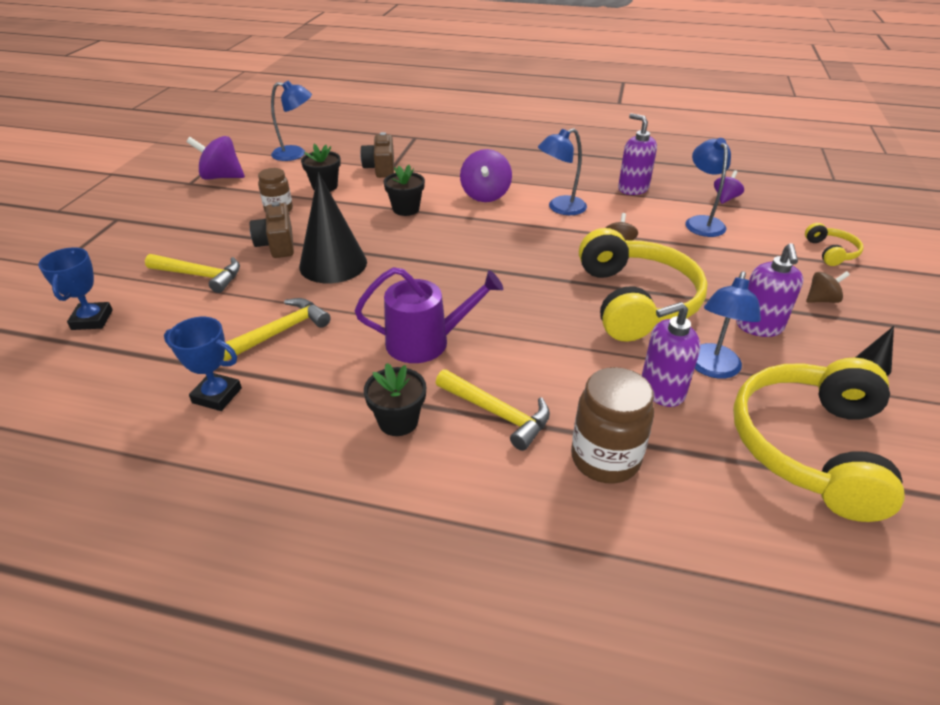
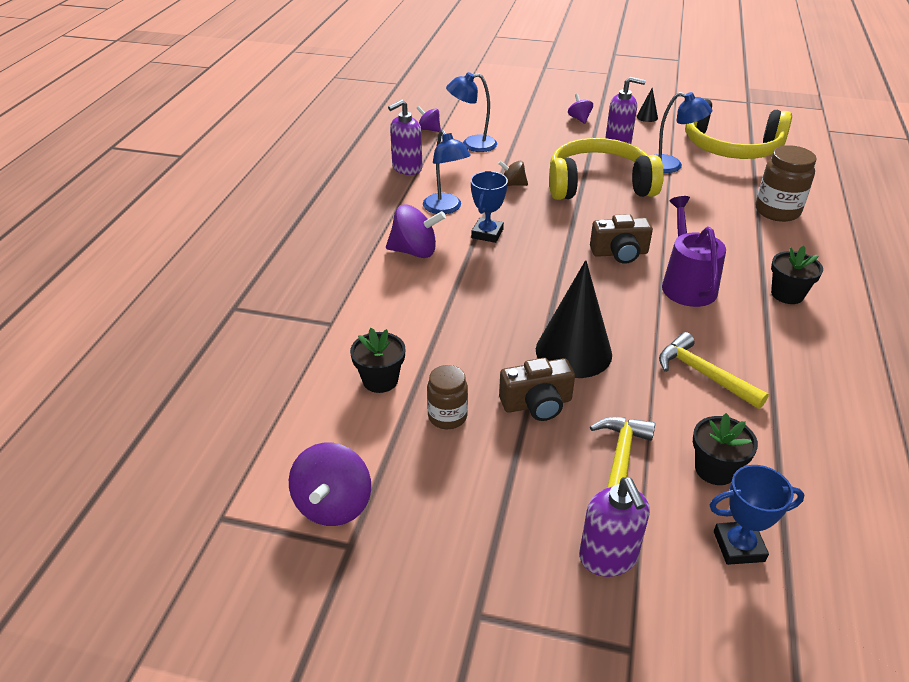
camera: 90 degrees left, 0 degrees up
(217, 395) = (810, 401): blue trophy -> blue trophy (487, 234)
(296, 154) = (261, 426): blue lamp -> none
(381, 168) = (330, 333): brown camera -> brown camera (619, 253)
(406, 209) = (446, 306): black flower pot -> black flower pot (715, 469)
(497, 413) = (756, 250): yellow hammer -> none
(661, 390) = (702, 186): purple soap dispenser -> purple soap dispenser (608, 557)
(821, 300) = (579, 119): brown spinning top -> purple spinning top
(831, 252) = (515, 105): yellow headphones -> none

